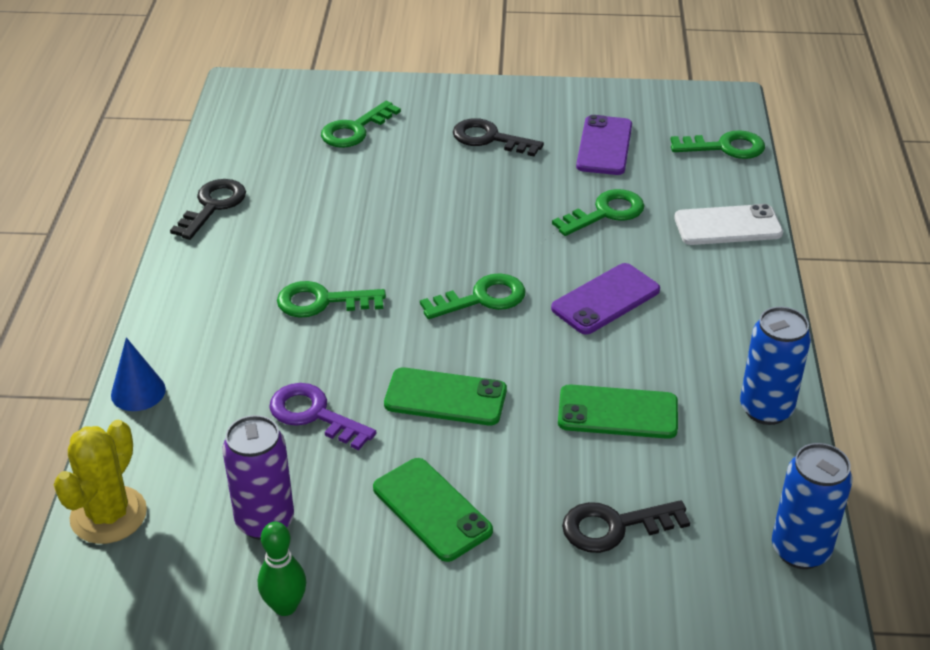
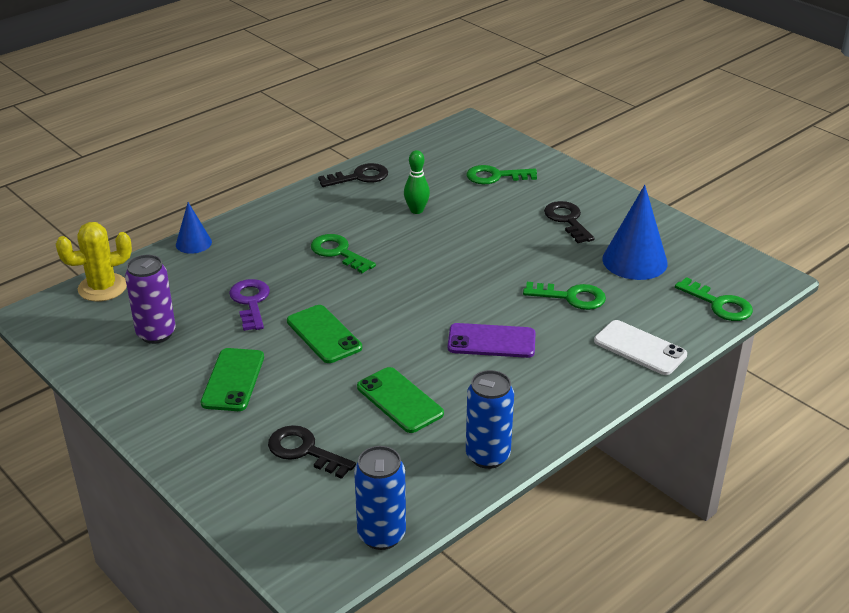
camera: 45 degrees right, 5 degrees down
(285, 606) = (108, 374): green bowling pin -> green bowling pin (416, 210)
(482, 298) = (422, 299): green key -> none
(604, 146) = (634, 261): purple phone -> blue cone

